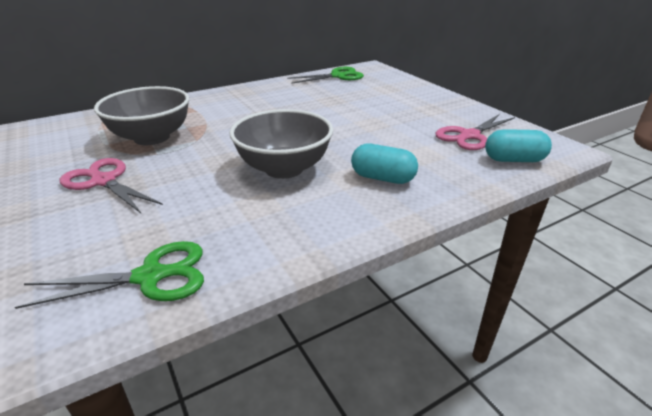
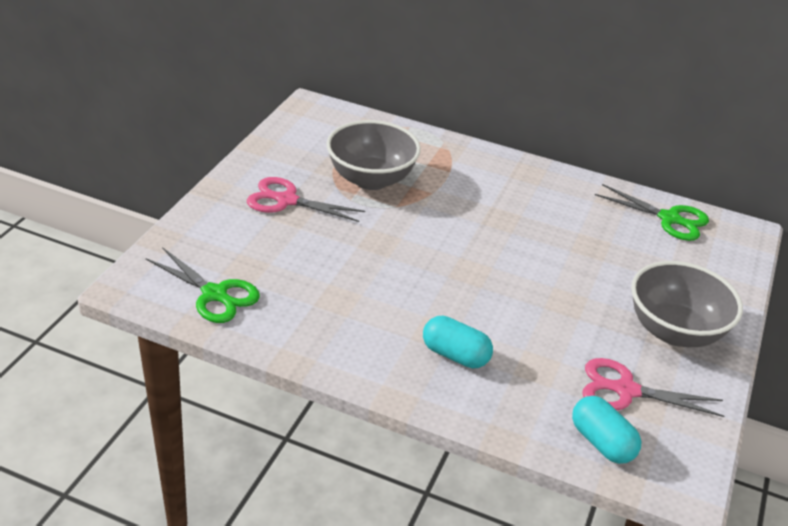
camera: 50 degrees right, 5 degrees up
(103, 181) = (286, 200): pink scissors -> pink scissors turned 75 degrees counterclockwise
(284, 168) = (405, 285): grey bowl -> grey bowl (674, 331)
(382, 178) = (455, 355): turquoise capsule -> turquoise capsule turned 45 degrees counterclockwise

